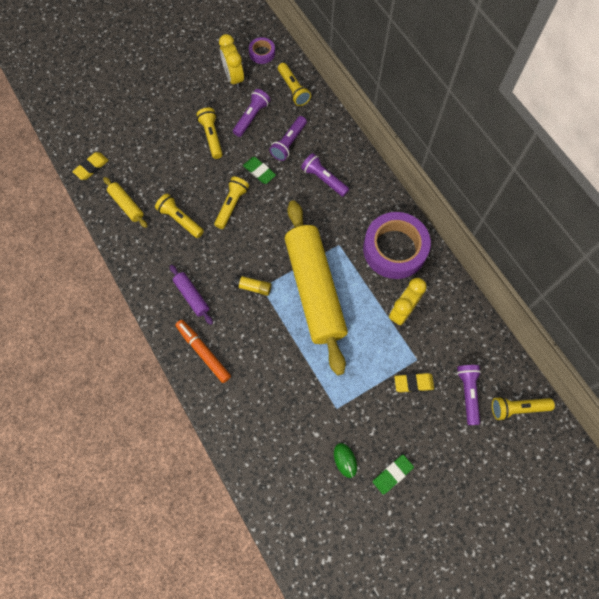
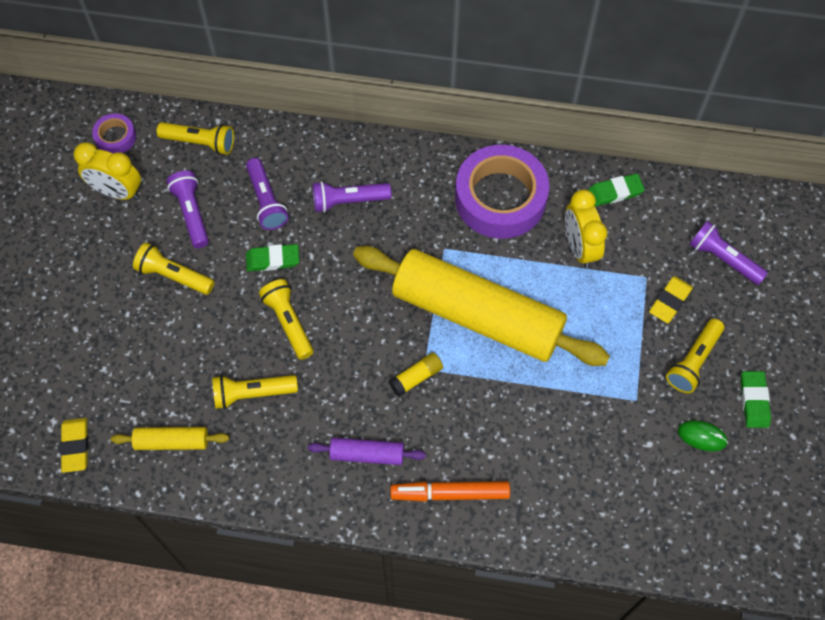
camera: 50 degrees left, 5 degrees down
(455, 304) = (615, 192): none -> green eraser
(517, 408) = (775, 226): yellow flashlight -> yellow flashlight (693, 361)

